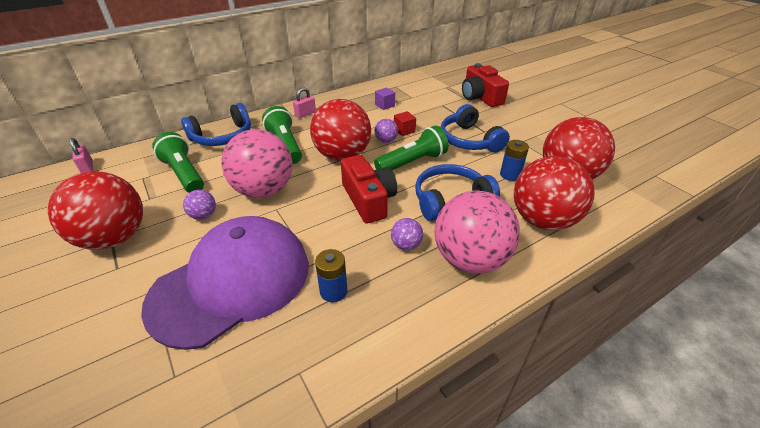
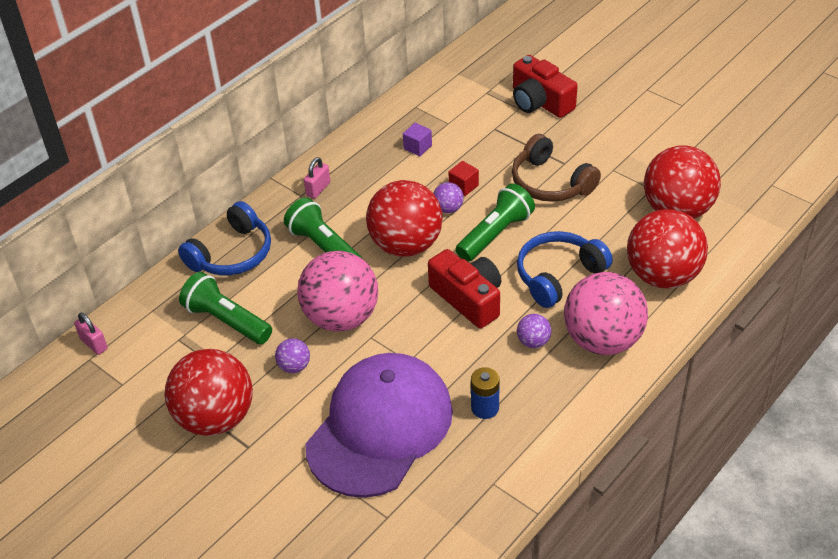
camera: 15 degrees left, 5 degrees up
(469, 140) = (550, 183): blue headphones -> brown headphones
(510, 175) = (613, 224): blue battery -> none

